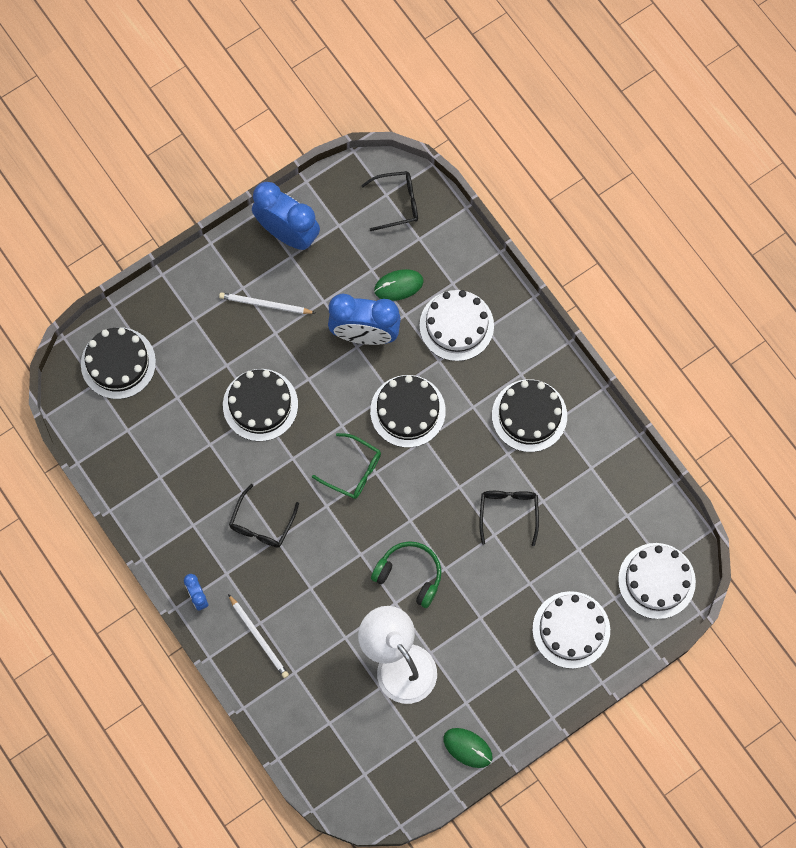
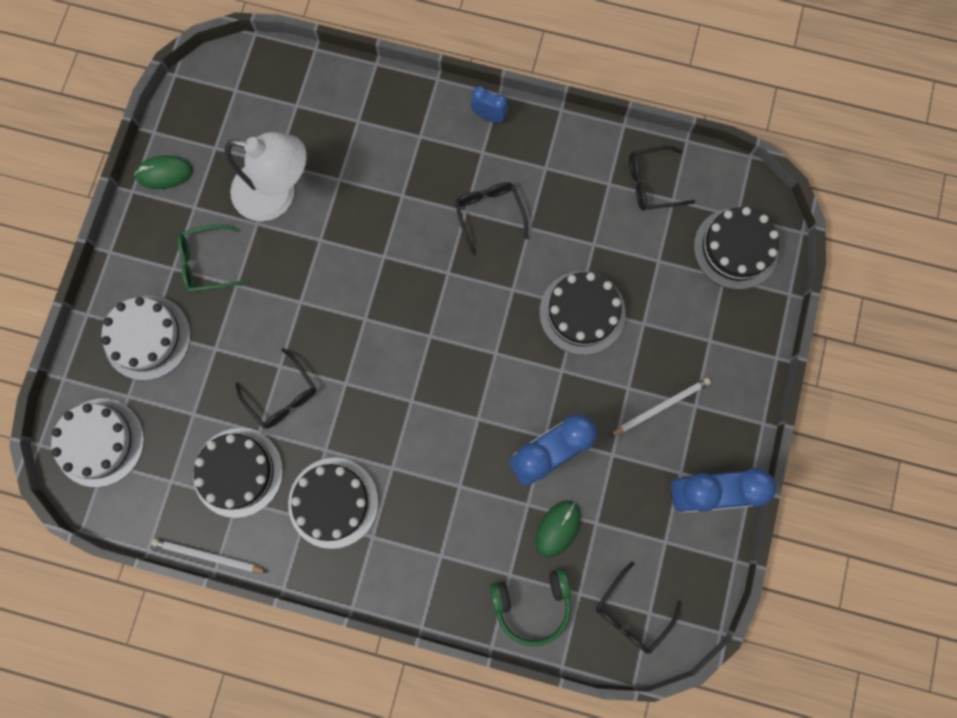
camera: 140 degrees right, 5 degrees up
(131, 453) = (651, 183): none -> black glasses
(259, 637) = (410, 124): white pencil -> white pencil (208, 556)
(353, 470) = (450, 322): green glasses -> green glasses (207, 263)
(407, 411) = (448, 414): black cake -> black cake (238, 472)
(409, 575) = (326, 272): green headphones -> green headphones (532, 604)
(456, 325) = (471, 534): white cake -> none

